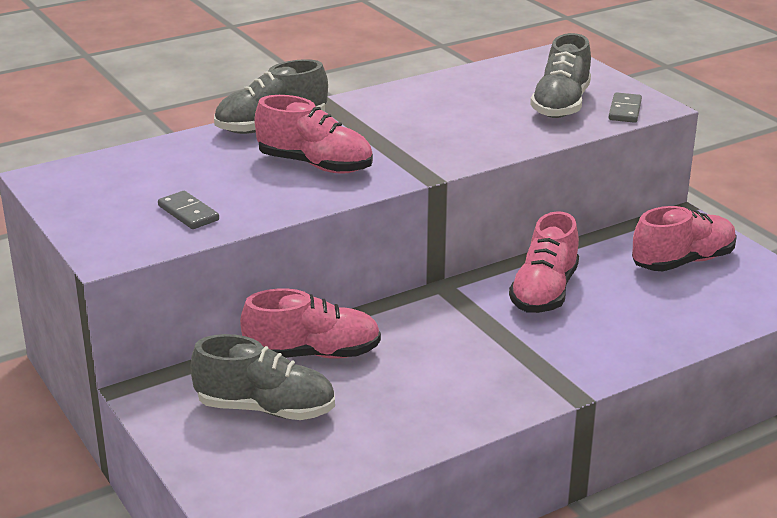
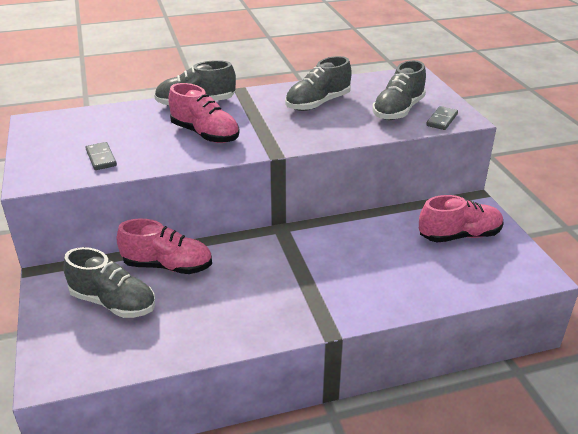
camera: 15 degrees right, 5 degrees up
(446, 107) = (318, 103): none -> grey shoe
(544, 292) = (348, 244): pink shoe -> none

